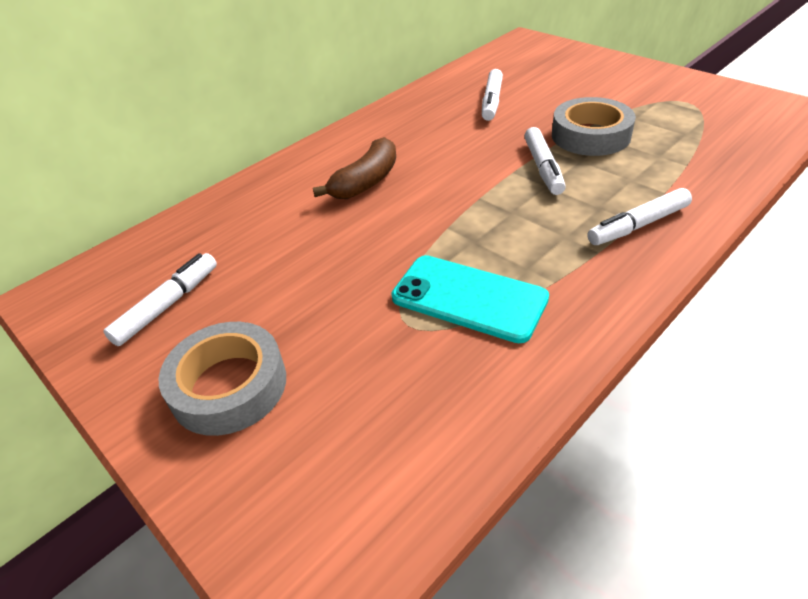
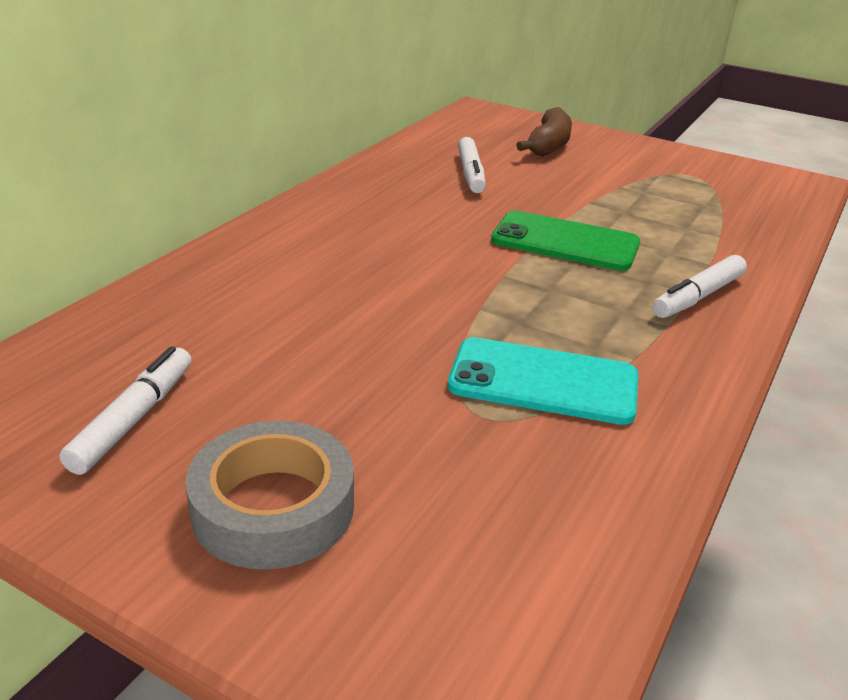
camera: 20 degrees left, 10 degrees down
(366, 181) = (352, 261): brown banana -> brown banana (548, 145)
(543, 168) = (565, 242): white marker -> green phone
(590, 135) = (603, 208): grey tape -> none

